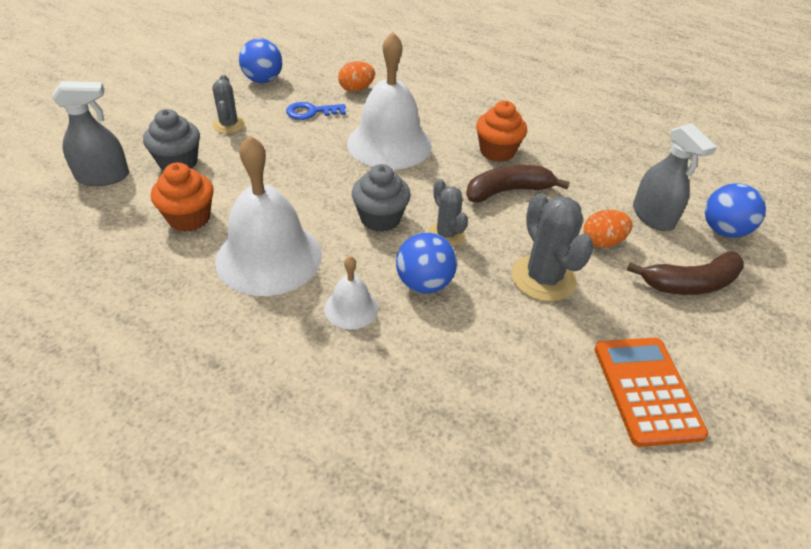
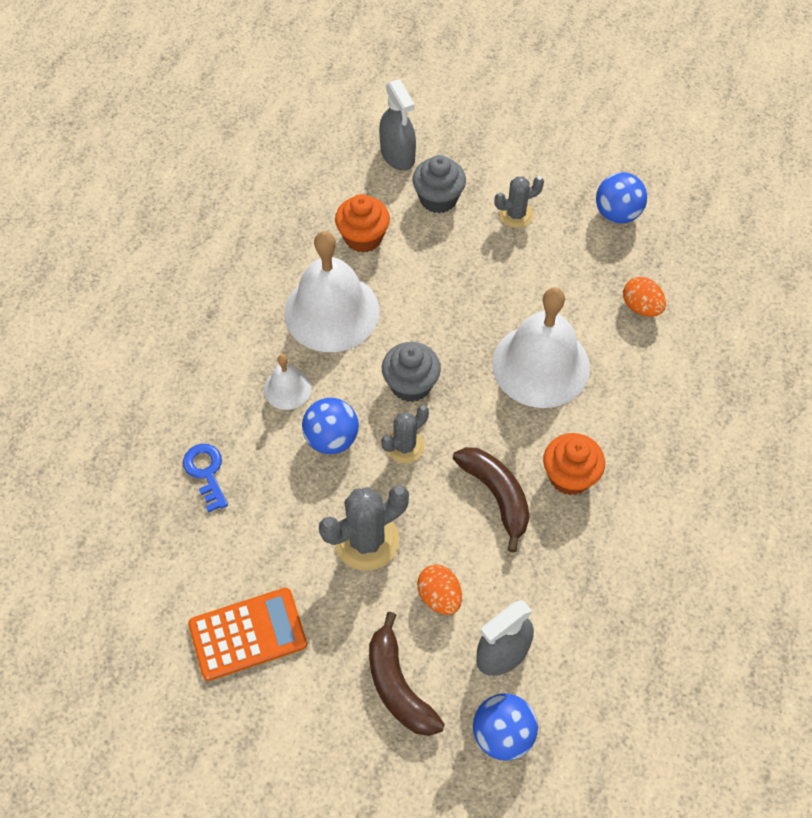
camera: 80 degrees right, 15 degrees up
(311, 112) = (572, 277): blue key -> blue key (206, 472)

